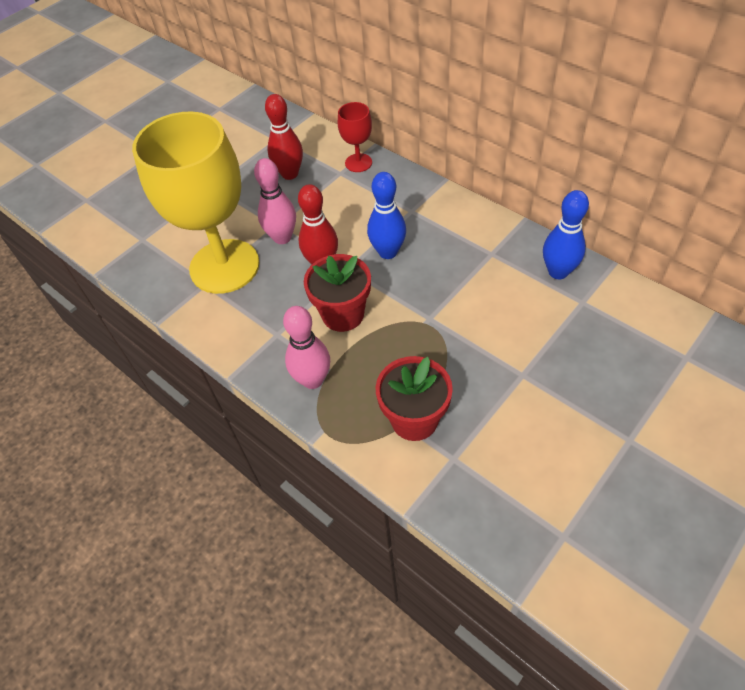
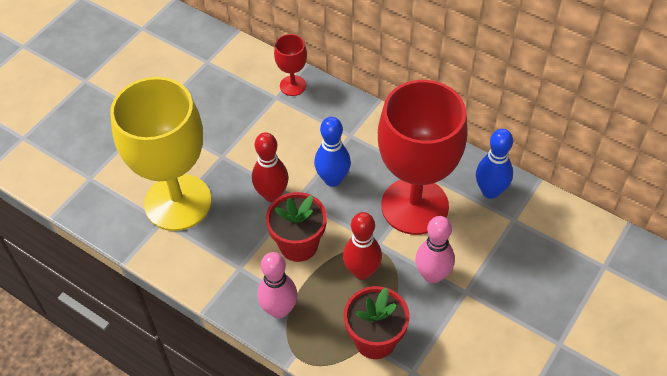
camera: 10 degrees left, 0 degrees up
(282, 237) = (229, 169): pink bowling pin -> pink bowling pin (432, 275)
(290, 174) = (226, 100): red bowling pin -> red bowling pin (362, 271)
(473, 282) = (414, 206): none -> red goblet

